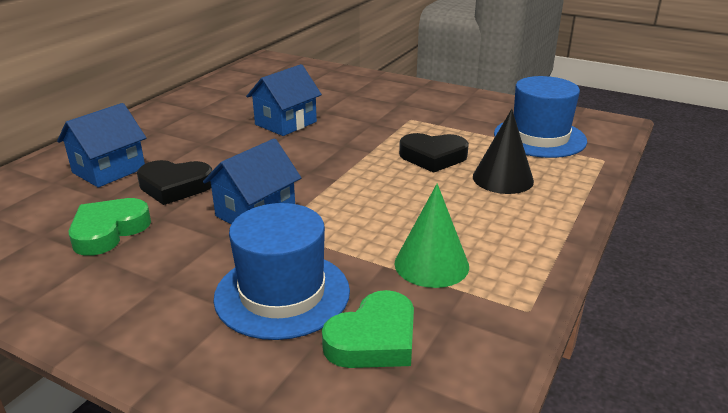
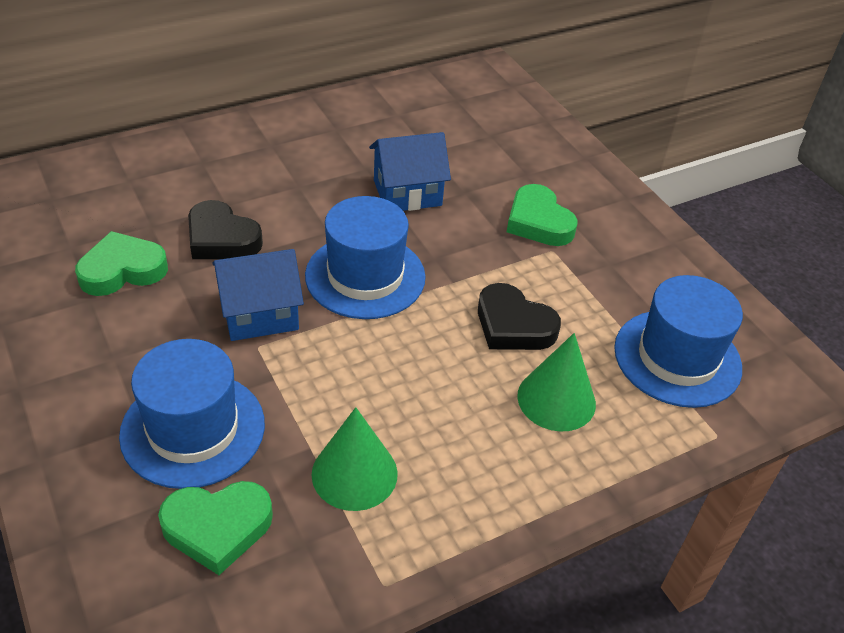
camera: 30 degrees right, 15 degrees up
(109, 170) = (184, 186): blue house -> none
(308, 168) = (365, 276): none -> blue hat
(386, 110) = (538, 222): none -> green heart
(503, 178) = (556, 399): black cone -> green cone

